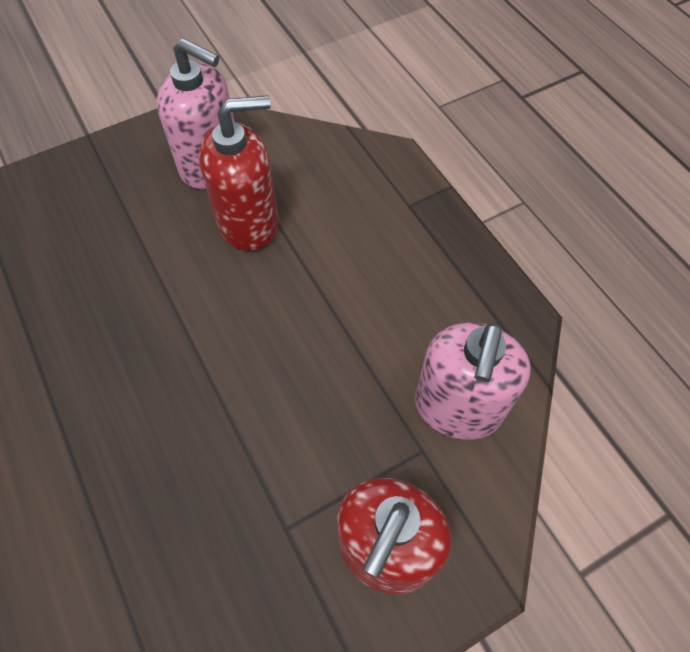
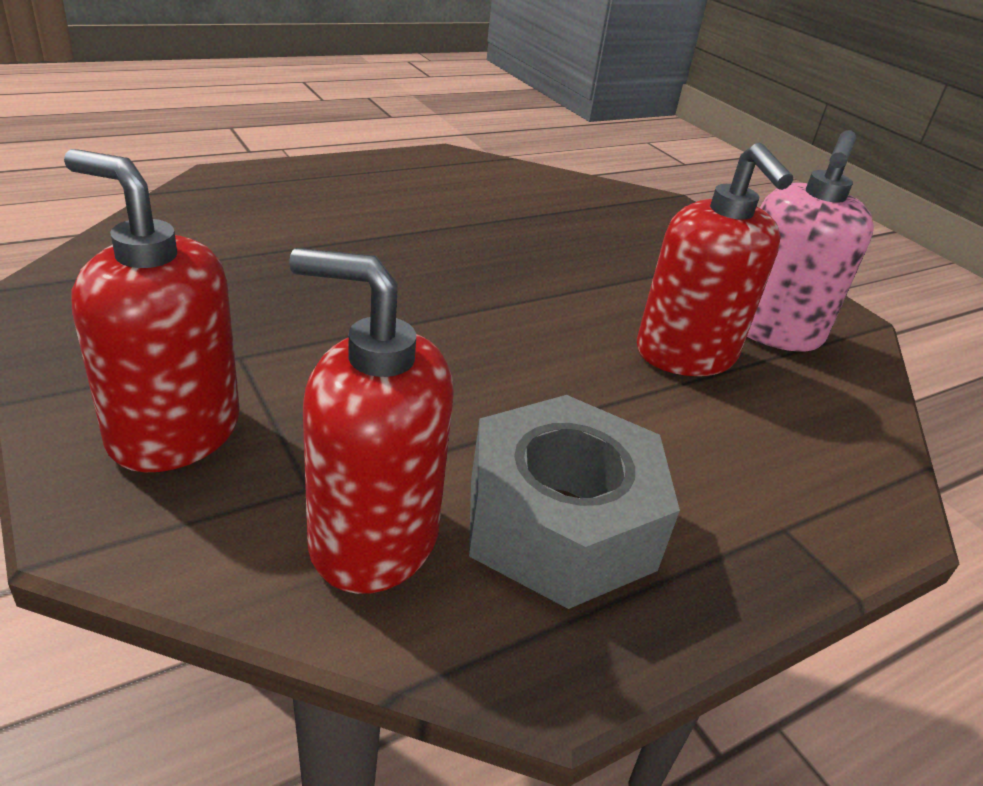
camera: 85 degrees right, 25 degrees down
(426, 311) = (559, 523): none -> grey nut
(457, 407) = (373, 538): pink soap dispenser -> red soap dispenser

